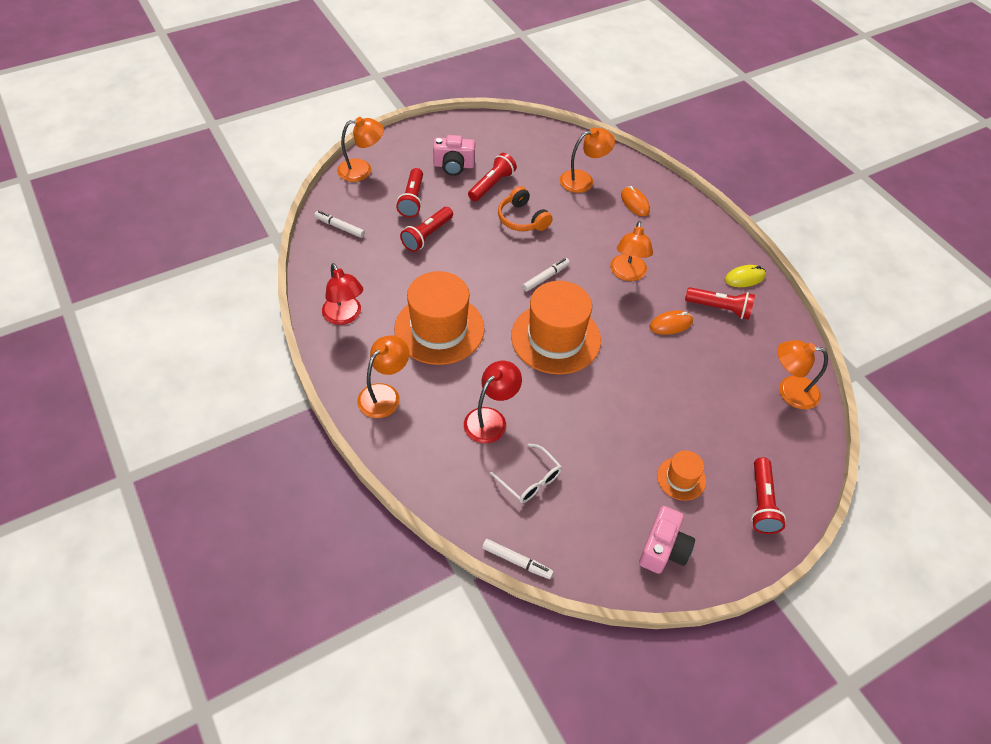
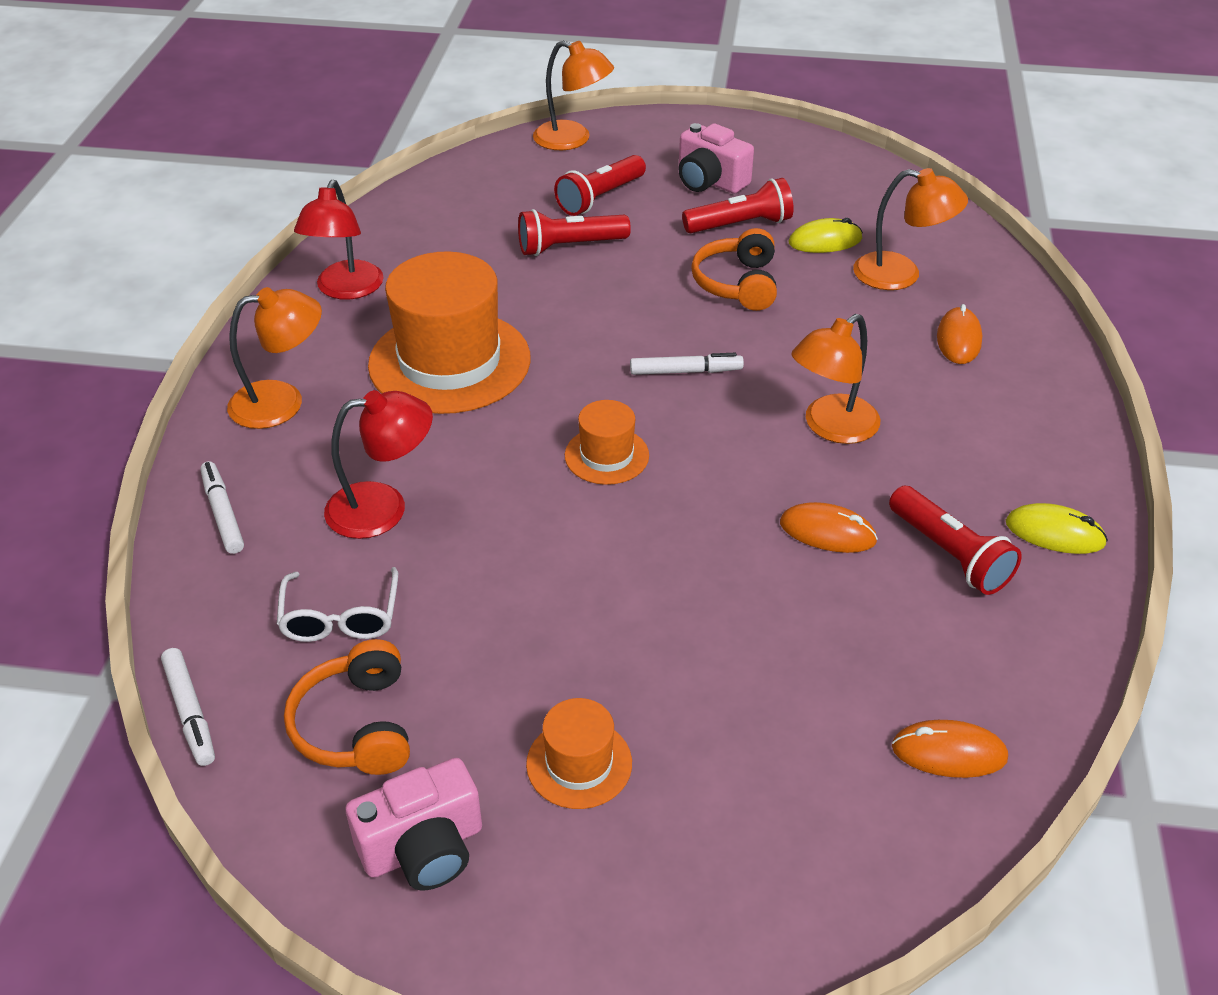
camera: 40 degrees right, 10 degrees down
(340, 227) = (464, 190): white marker -> white marker (223, 513)
(536, 176) = (825, 241): none -> yellow mouse
(555, 338) = (606, 455): orange hat -> orange hat, size x0.48
(587, 520) = (356, 725): none -> orange headphones
(761, 502) = (683, 895): red flashlight -> none
(789, 391) = (949, 752): orange lamp -> orange mouse

